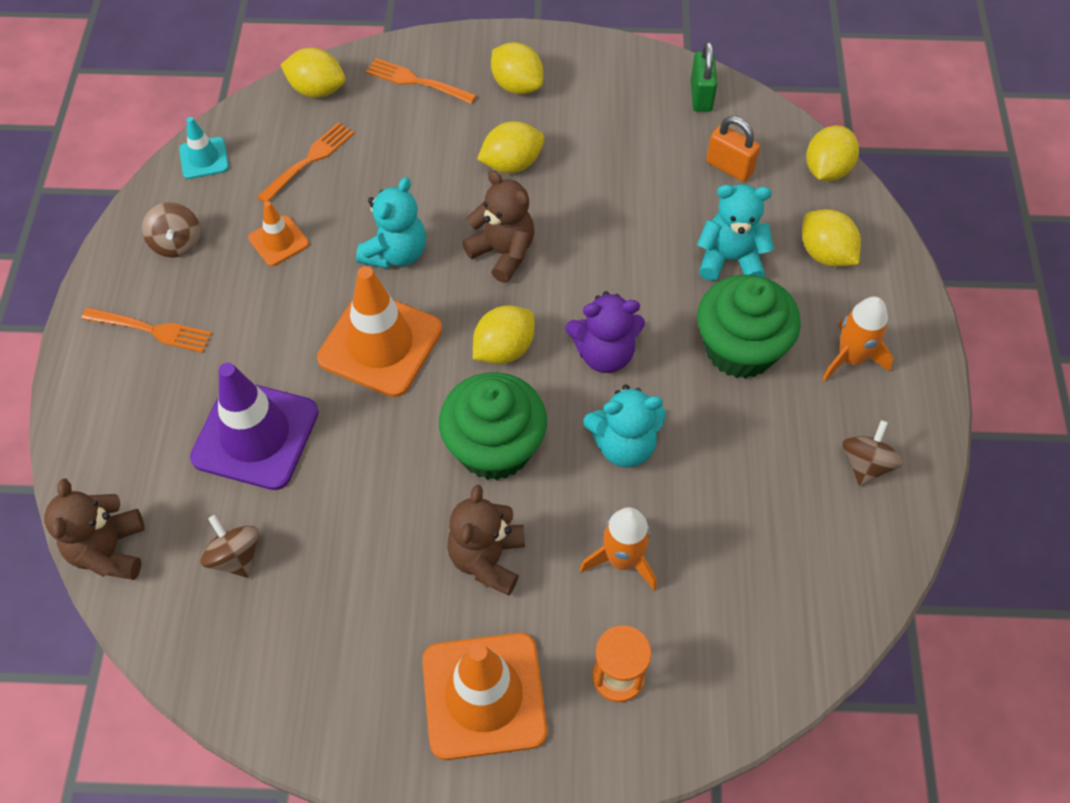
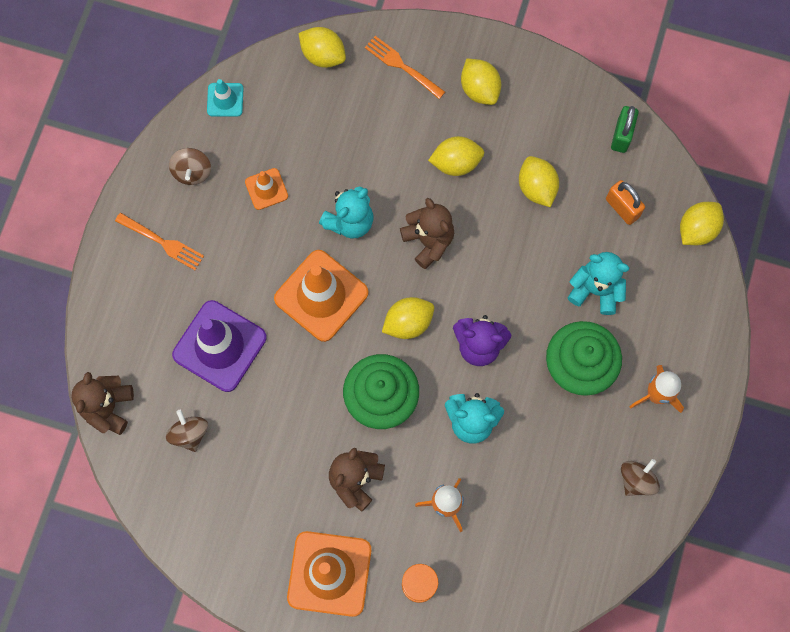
camera: 15 degrees right, 15 degrees up
(309, 160) = (303, 121): orange fork -> none
(825, 254) = (669, 303): yellow lemon -> yellow lemon (536, 188)

